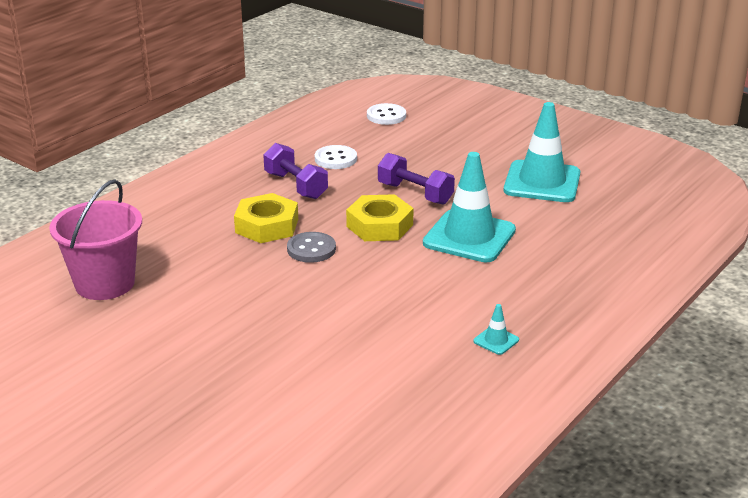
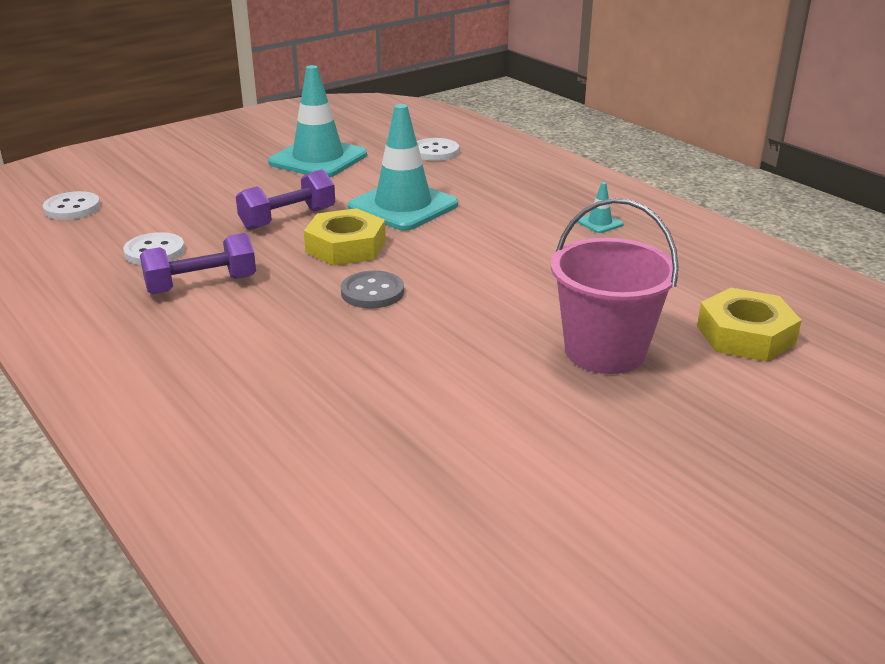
camera: 75 degrees left, 0 degrees up
(105, 283) = (368, 460): pink bucket -> pink bucket (605, 351)
(267, 226) = (292, 315): yellow nut -> yellow nut (745, 335)
(604, 233) = (435, 152): none -> white button

